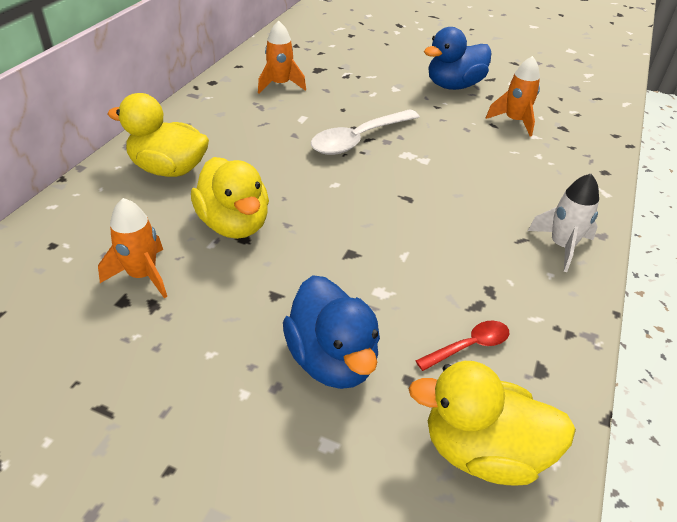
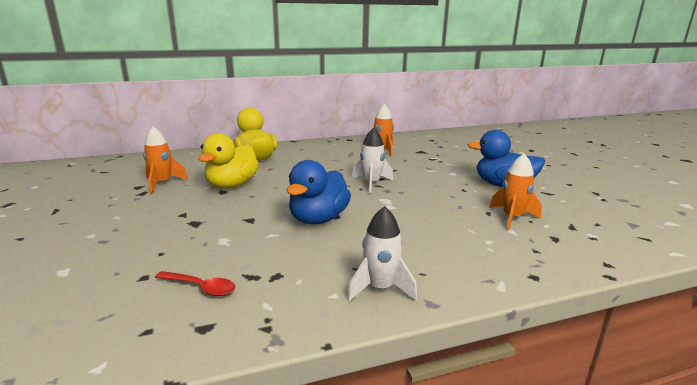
camera: 50 degrees right, 20 degrees down
(332, 359) = (141, 247): blue duck -> blue duck (318, 219)
(359, 139) = (371, 183): white spoon -> white rocket
(482, 451) = (89, 329): yellow duck -> none

